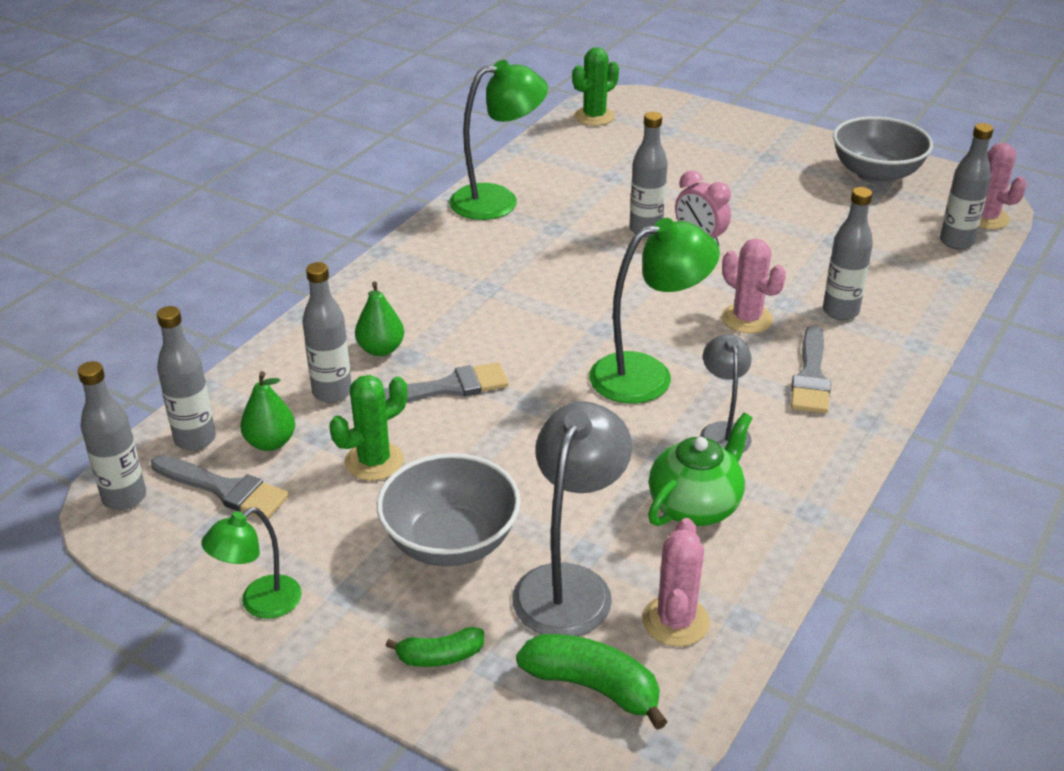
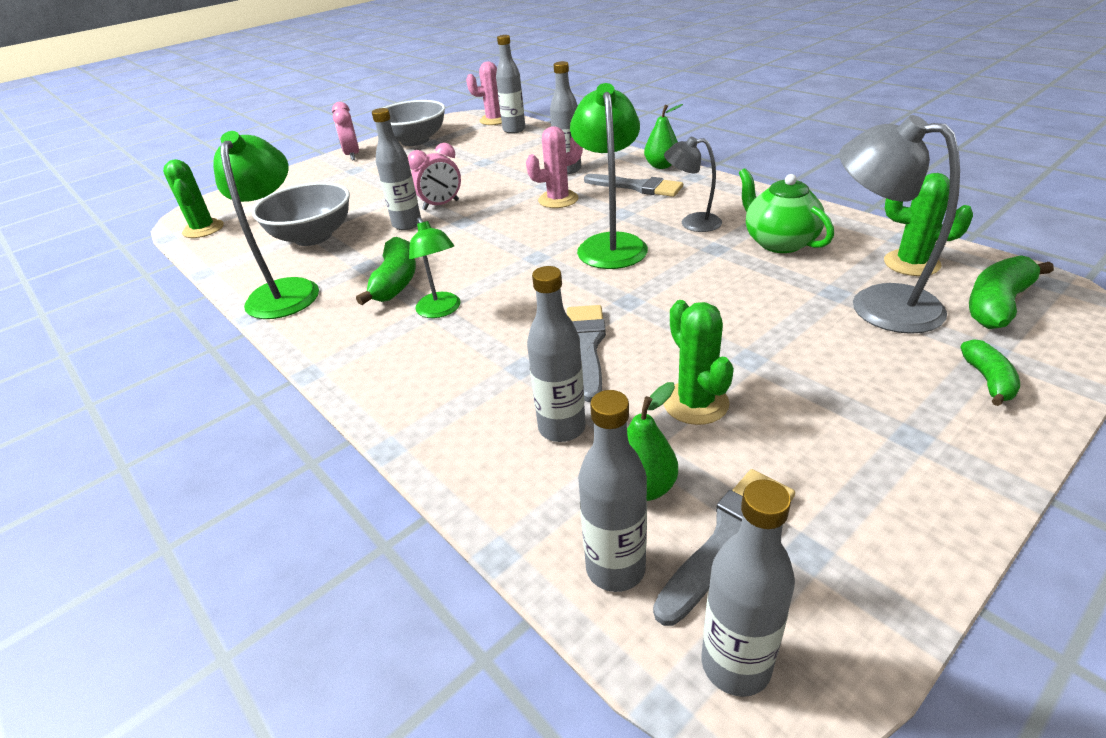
camera: 70 degrees left, 0 degrees up
(260, 604) = (942, 509): green lamp -> green lamp (441, 310)
(381, 349) = (499, 385): green pear -> green pear (661, 166)
(450, 542) = (825, 362): grey bowl -> grey bowl (313, 237)
(528, 254) = (396, 282): none -> green banana
(675, 621) = (911, 263): pink cactus -> green cactus
(807, 144) = (352, 155): none -> pink clock

